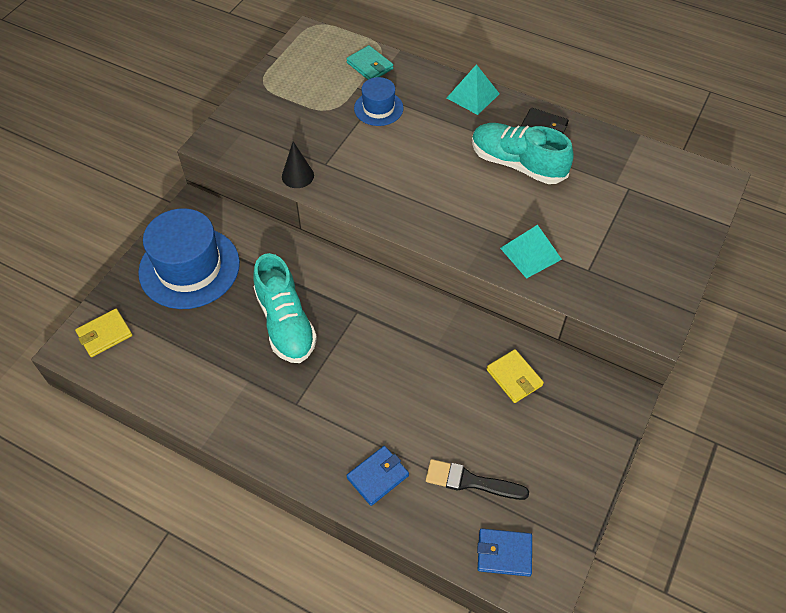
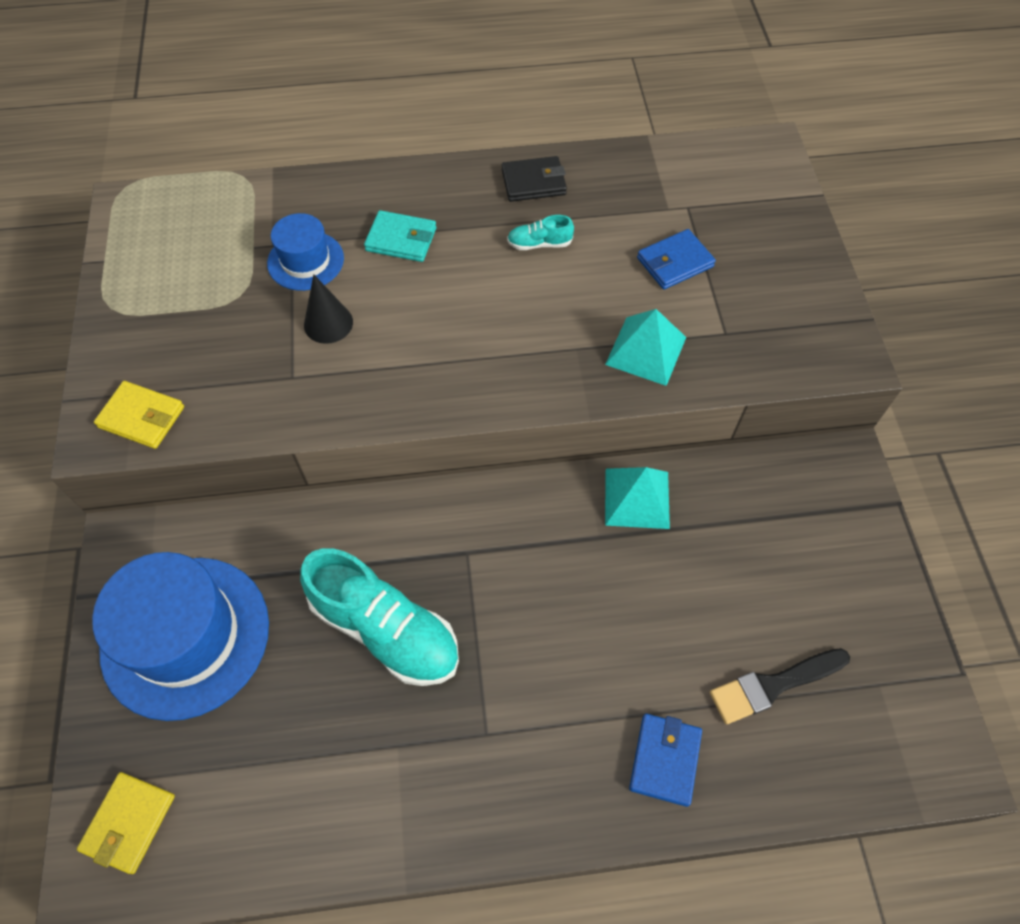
camera: 35 degrees left, 5 degrees up
(297, 176) = (266, 415): black cone -> black cone (328, 323)
(370, 66) = (248, 208): turquoise wallet -> turquoise wallet (401, 239)
(473, 96) = (416, 183): turquoise pyramid -> turquoise pyramid (637, 498)
(504, 553) = (879, 750): blue wallet -> blue wallet (675, 262)
(514, 377) = (717, 517): yellow wallet -> yellow wallet (142, 417)
(517, 164) = (539, 244): turquoise shoe -> turquoise shoe, size x0.43

